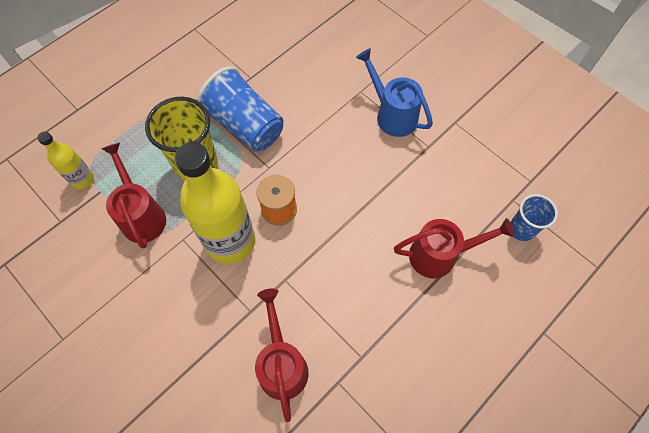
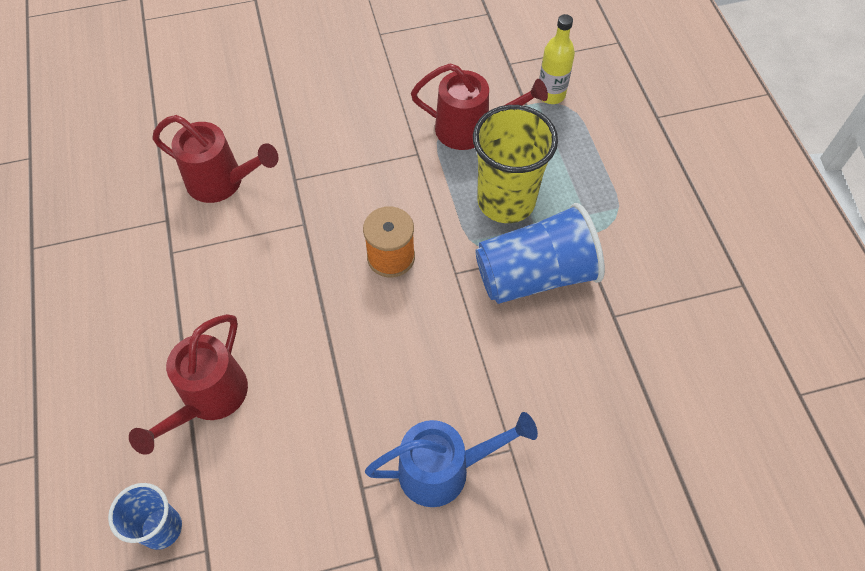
camera: 120 degrees right, 5 degrees down
(230, 241) = (384, 194): yellow bottle -> none

